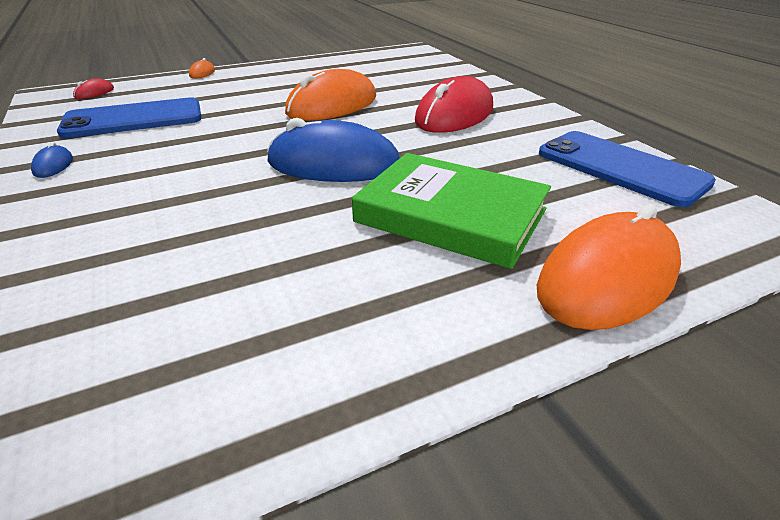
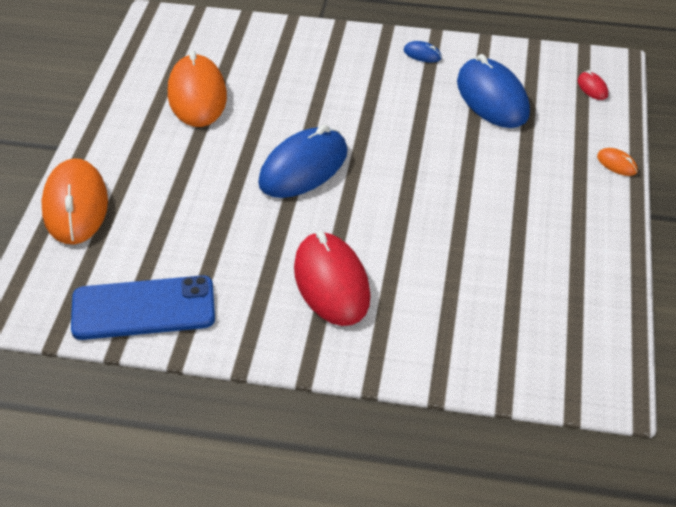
camera: 125 degrees right, 10 degrees up
(133, 119) = (492, 98): blue phone -> blue mouse
(332, 105) = (429, 215): orange mouse -> orange mouse (197, 95)
(451, 215) = (185, 185): green book -> none

